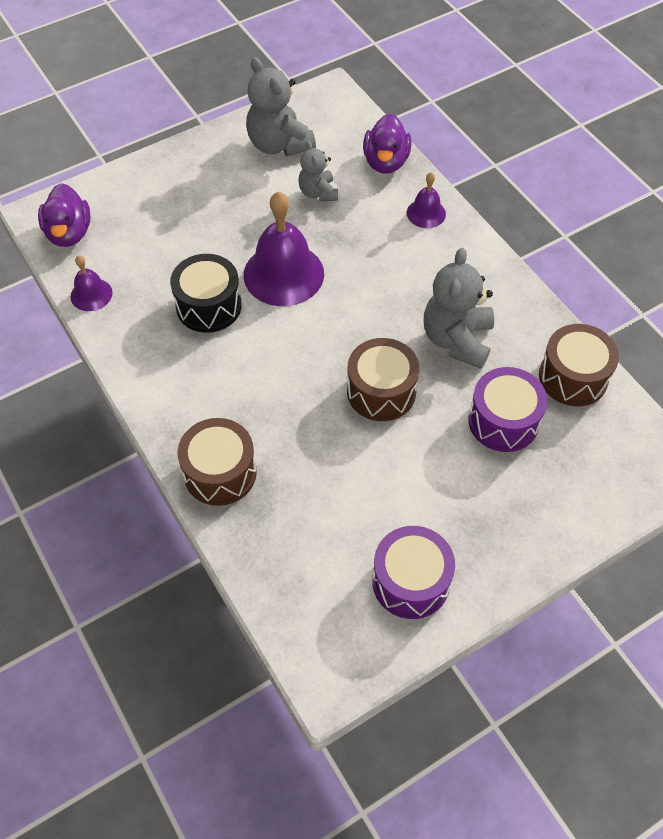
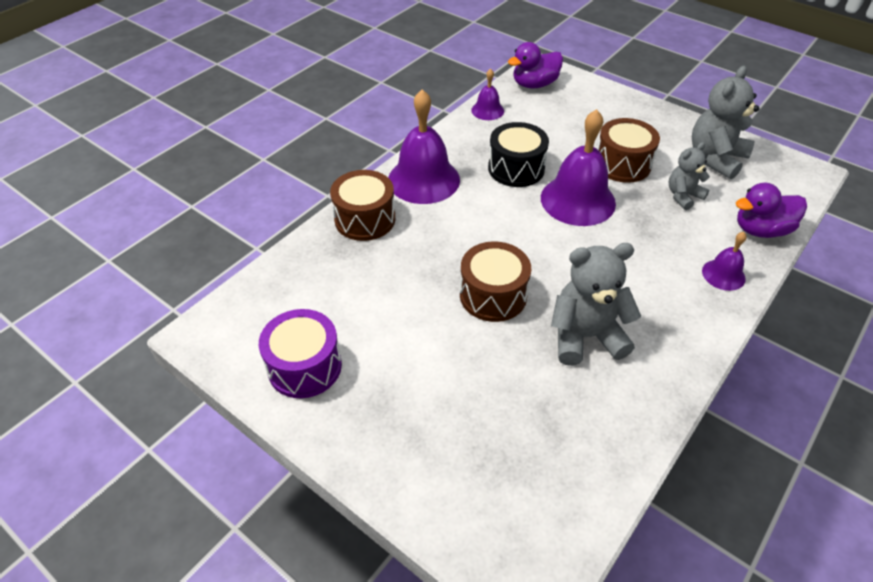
camera: 70 degrees right, 10 degrees down
(182, 396) = (423, 179): none -> purple bell
(503, 421) = (509, 398): purple drum -> none
(573, 377) = (601, 451): brown drum -> brown drum (622, 164)

